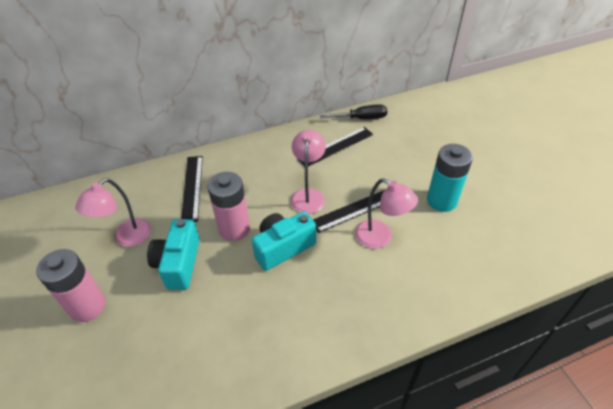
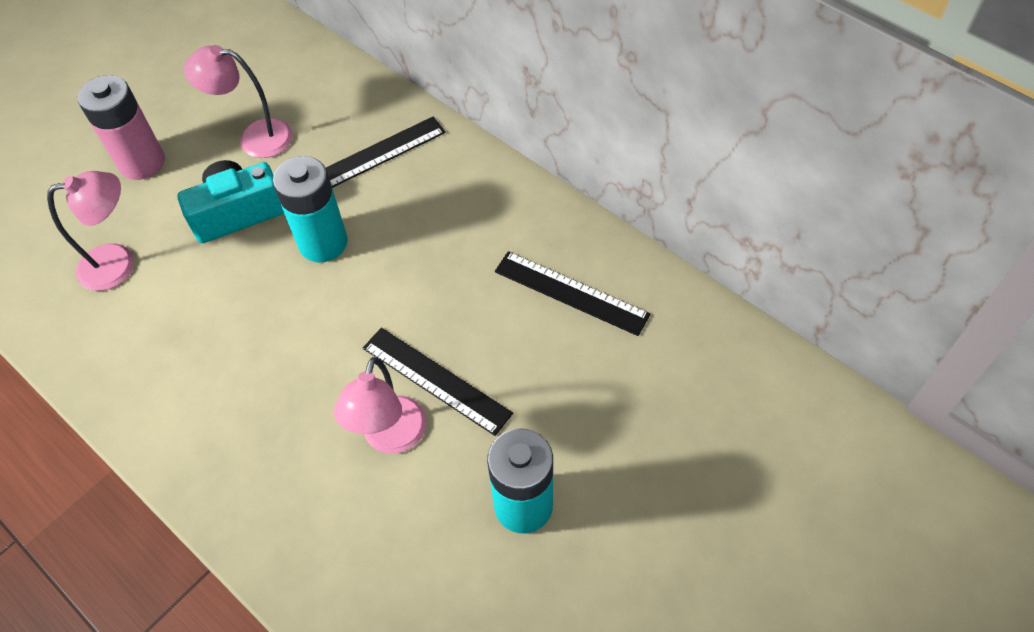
camera: 65 degrees right, 10 degrees up
(234, 229) = (323, 243): pink battery -> turquoise battery
(283, 247) = (315, 316): turquoise camera -> none
(308, 195) = (434, 303): pink lamp -> pink lamp (119, 263)
(362, 118) = (673, 302): black screwdriver -> none

